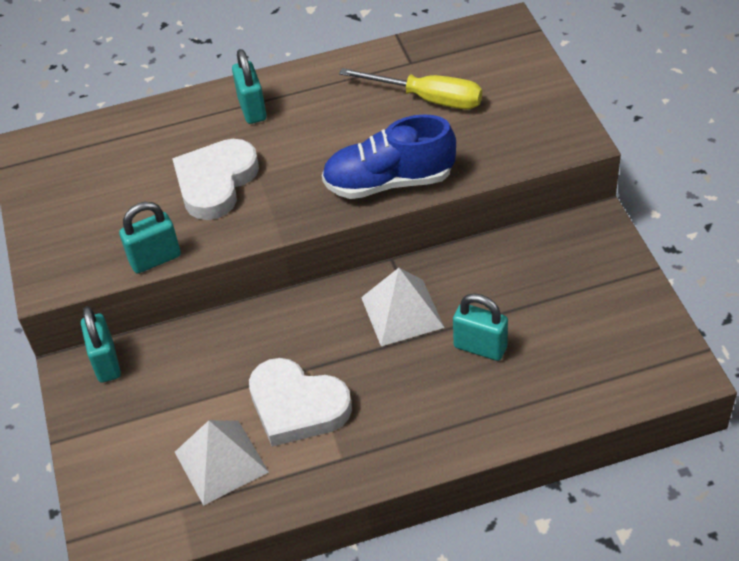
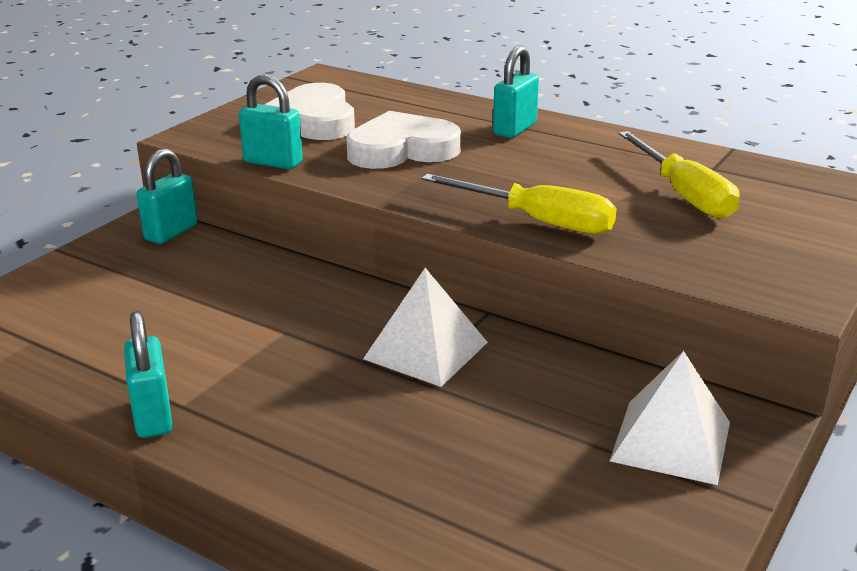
camera: 45 degrees right, 20 degrees down
(221, 462) = (109, 337): white pyramid -> white pyramid (671, 441)
(297, 406) = (224, 346): white heart -> white heart (314, 120)
(389, 182) = (538, 221): blue shoe -> yellow screwdriver
(480, 347) = (445, 424): turquoise padlock -> turquoise padlock (153, 416)

